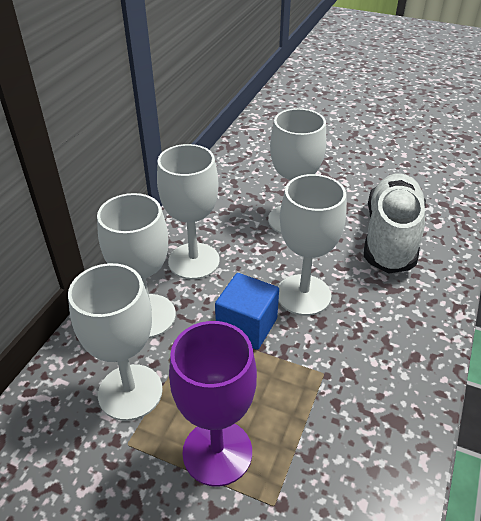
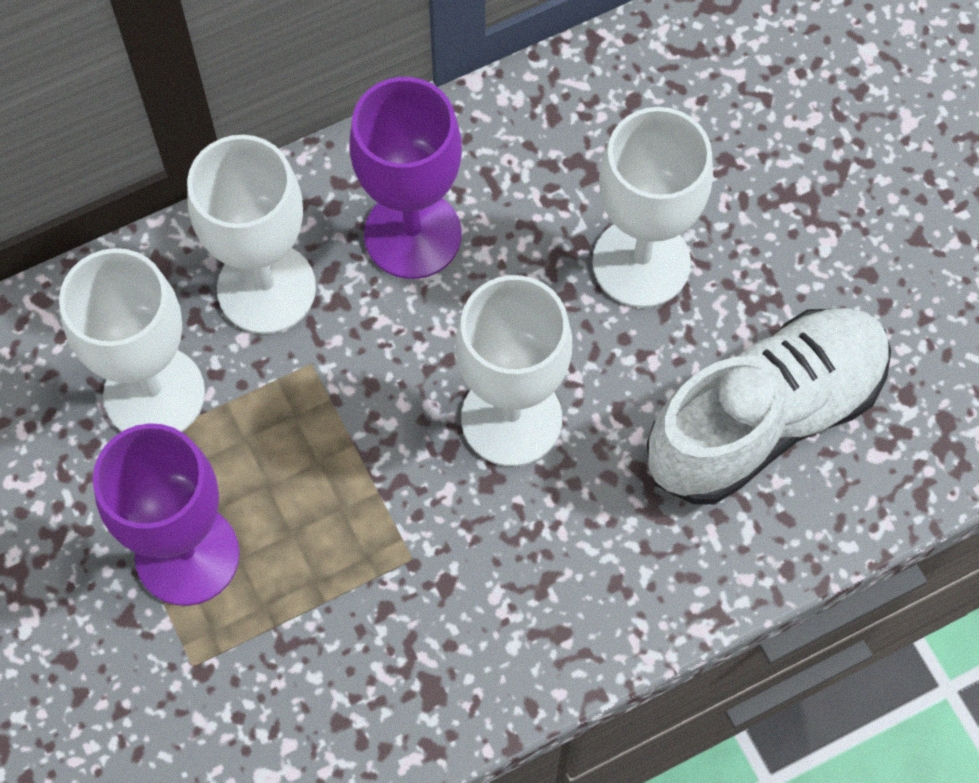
camera: 40 degrees right, 25 degrees up
(194, 261) = (412, 234): white goblet -> purple goblet
(247, 326) = (382, 408): blue cube -> none

